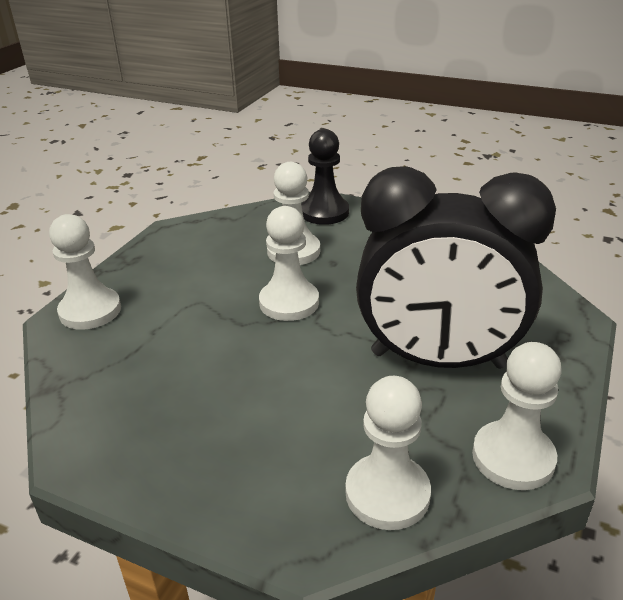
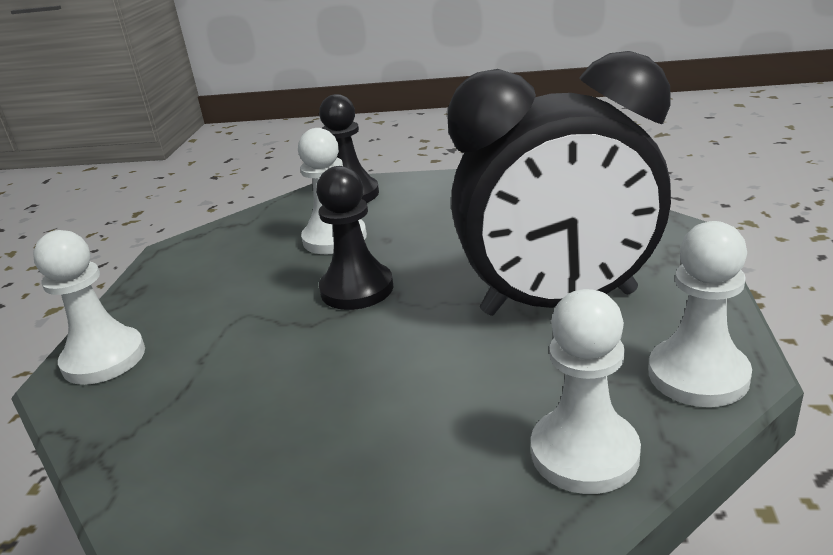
camera: 15 degrees left, 5 degrees down
(289, 302) = (357, 289): white pawn -> black pawn

